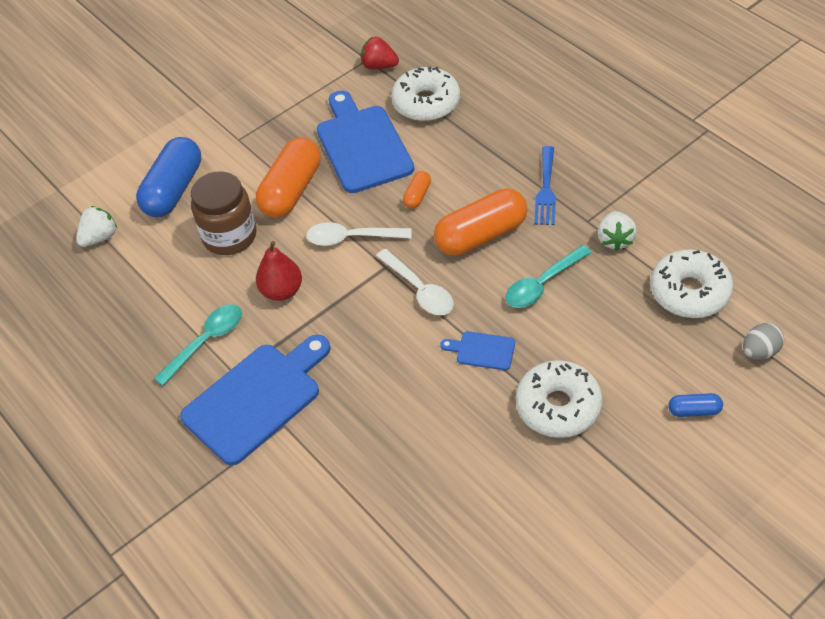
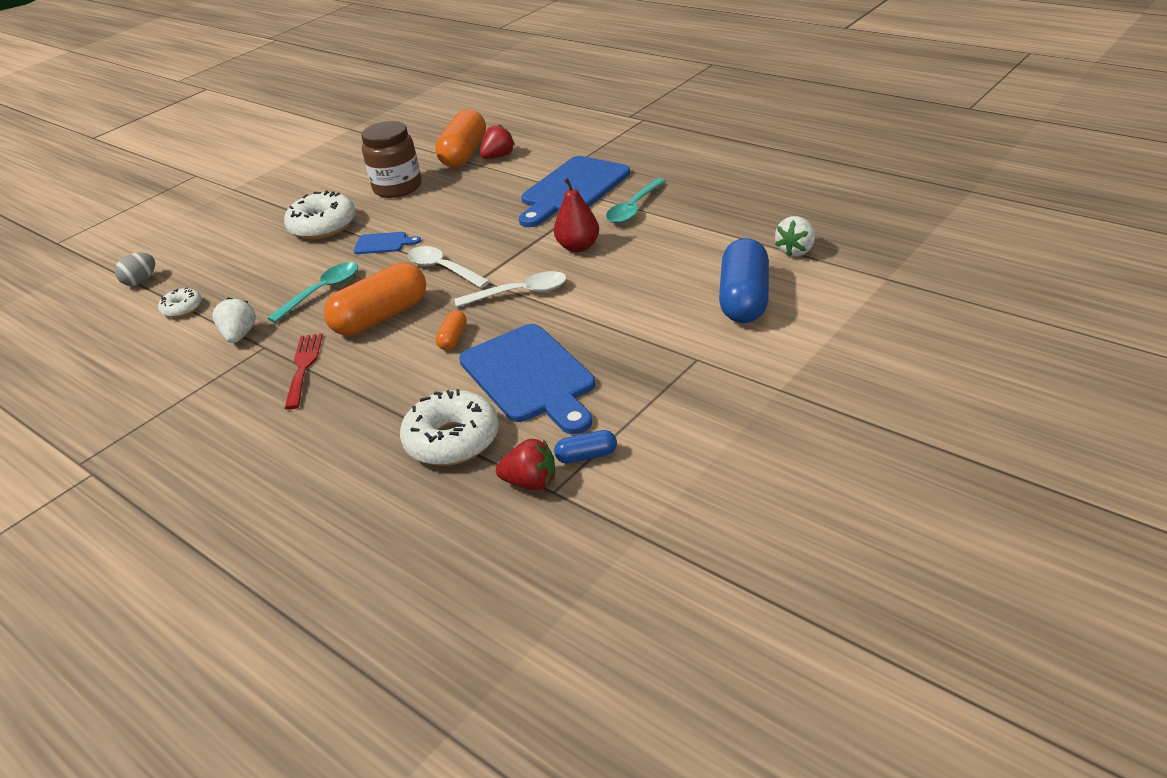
camera: 170 degrees right, 15 degrees down
(229, 236) = (653, 274): brown jar -> brown jar (397, 188)
(291, 190) = (602, 320): orange capsule -> orange capsule (464, 154)
(326, 512) = (498, 156): none -> red strawberry
(546, 190) = (303, 367): blue fork -> red fork
(689, 292) = (182, 309): white donut -> white donut, size x0.54
(694, 411) = (214, 242): blue capsule -> blue capsule (587, 456)

